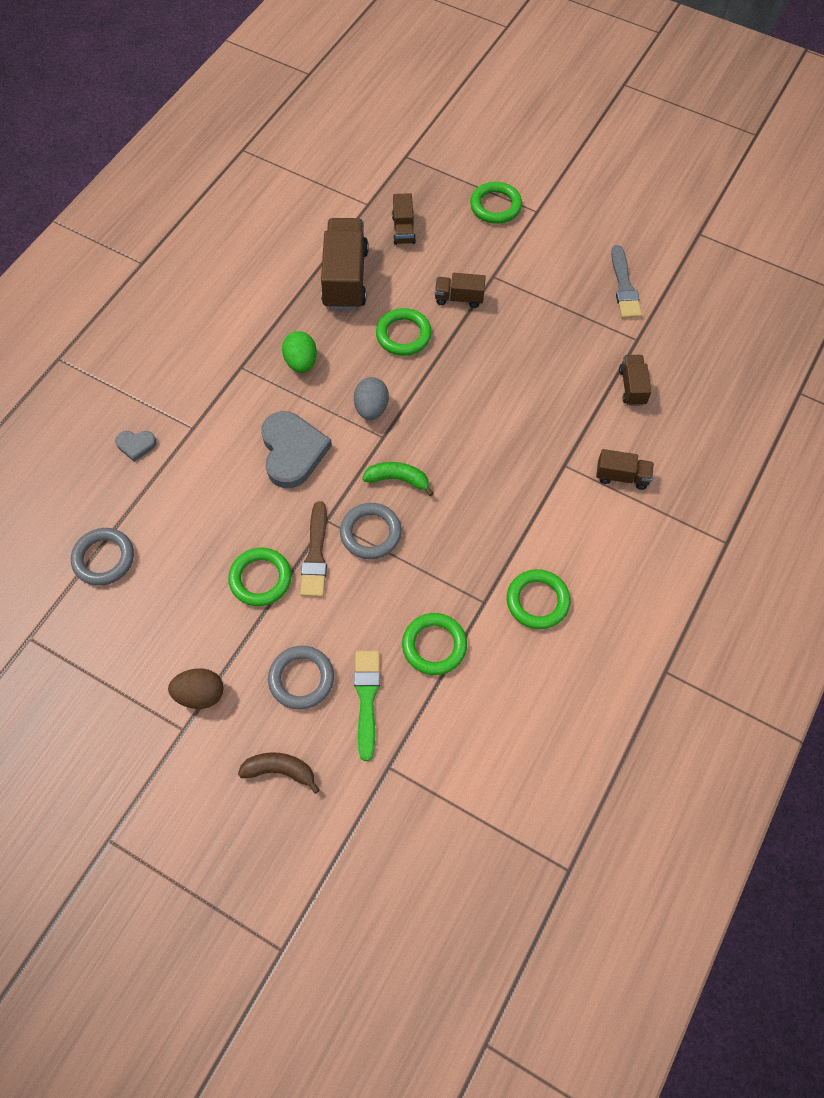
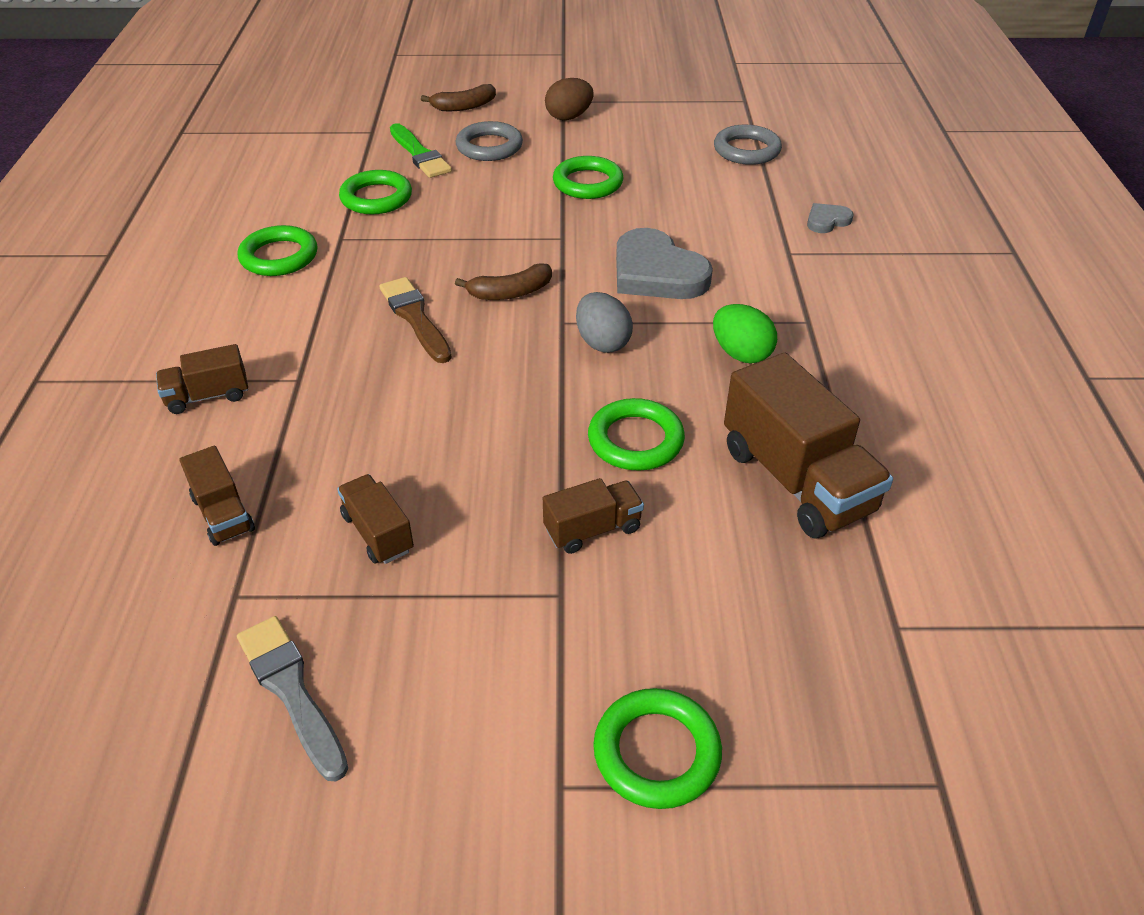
camera: 150 degrees right, 20 degrees down
(315, 555) = (549, 213): brown brush -> brown brush (415, 318)
(370, 533) = (505, 244): grey ring -> none
(398, 479) = (510, 292): green banana -> brown banana
(403, 229) = (787, 607): brown truck -> brown truck (378, 533)

